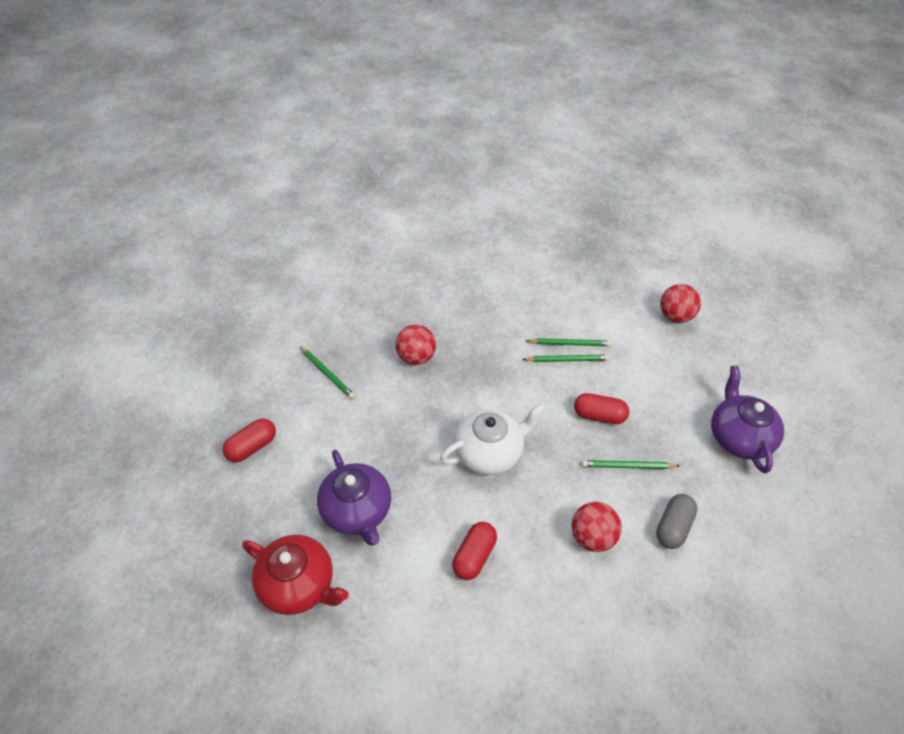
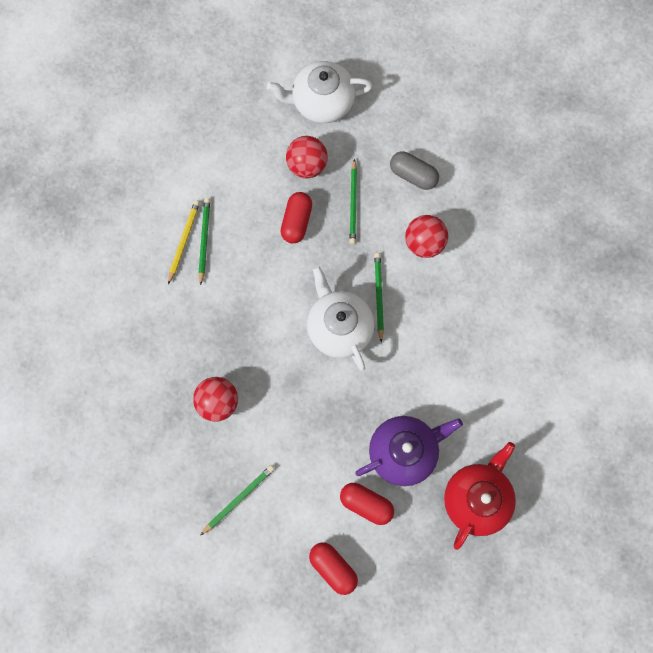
camera: 90 degrees left, 25 degrees up
(474, 556) = (445, 344): red capsule -> red capsule (366, 504)
(567, 329) = (183, 241): none -> yellow pencil
(567, 360) = (226, 245): green pencil -> green pencil (378, 296)
(675, 316) = (169, 129): red ball -> red ball (307, 165)
(738, 437) = (321, 102): purple teapot -> white teapot

